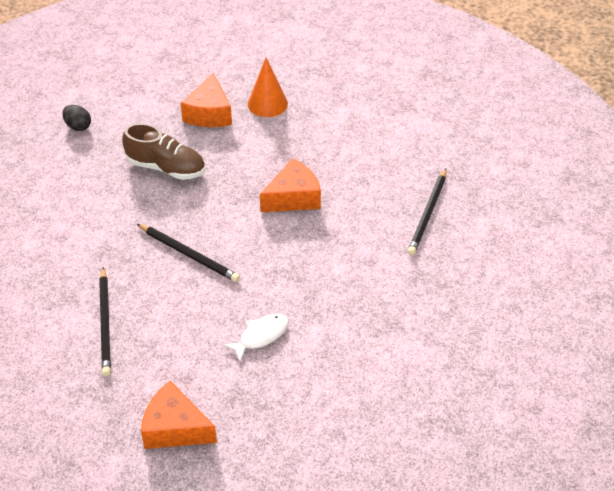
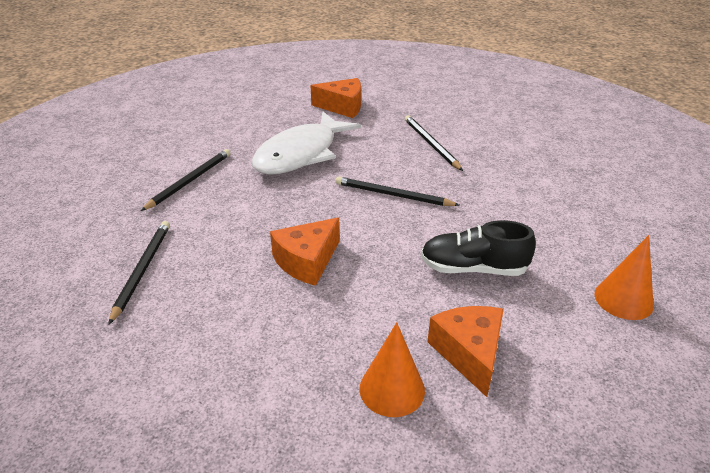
camera: 165 degrees right, 10 degrees down
(78, 126) = (623, 299): black egg -> orange cone
(166, 168) = (473, 268): brown shoe -> black shoe
(261, 336) = (301, 154): white fish -> white fish, size x2.21
(389, 315) = (190, 181): none -> black pencil

